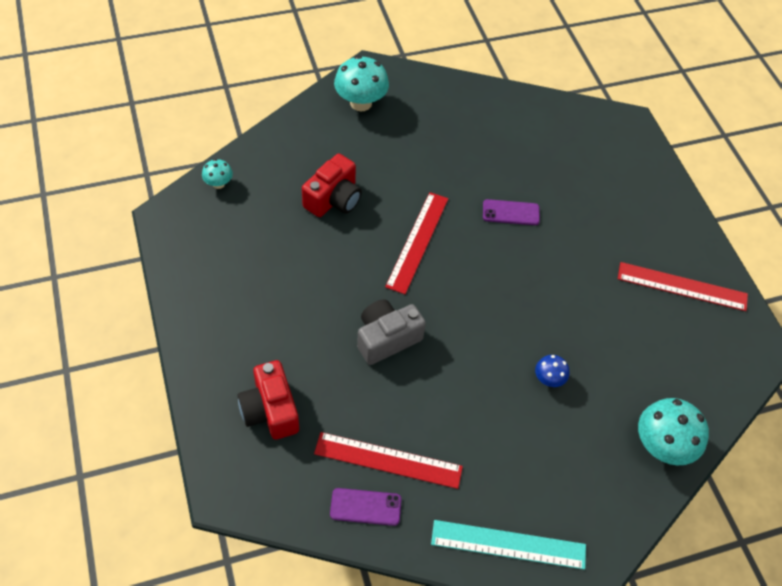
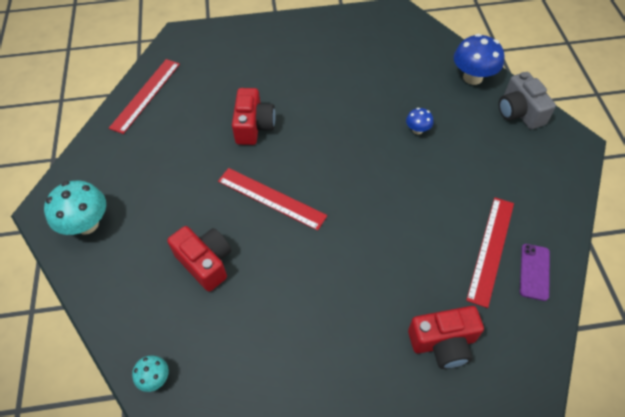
camera: 75 degrees left, 0 degrees up
(386, 338) = (372, 236): grey camera -> grey camera (519, 112)
(508, 544) = (556, 178): turquoise ruler -> none
(511, 212) = (254, 126): purple phone -> red camera
(661, 446) = (472, 77): turquoise mushroom -> blue mushroom
(682, 286) = (343, 39): red ruler -> red ruler (146, 95)

